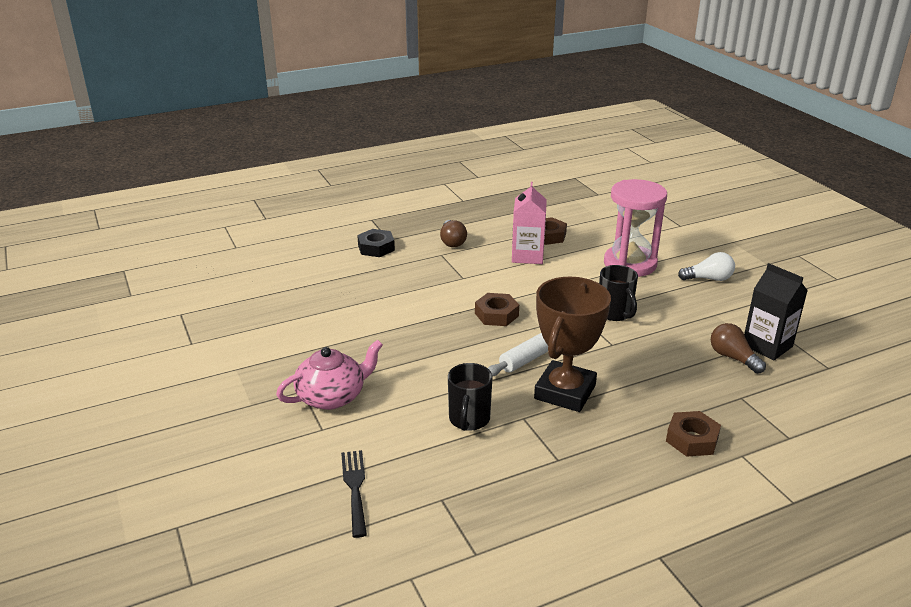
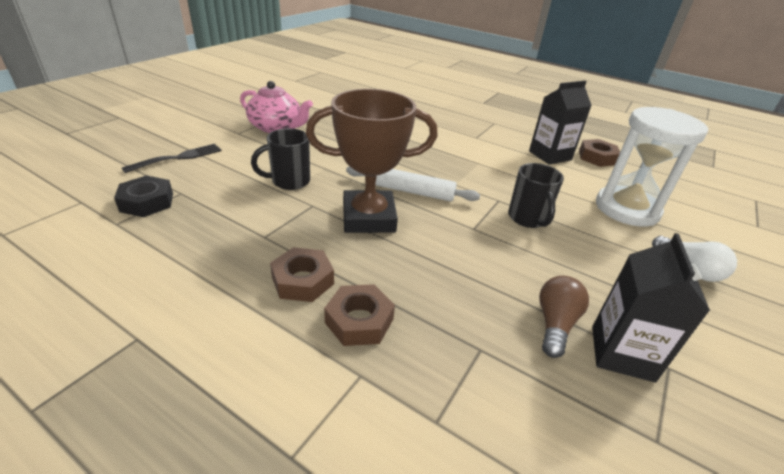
camera: 55 degrees right, 5 degrees up
(376, 248) = (466, 101): black nut -> black nut (147, 202)
(452, 241) = (518, 122): brown light bulb -> none
(496, 314) = (445, 161): brown nut -> brown nut (303, 280)
(527, 256) = (550, 155): pink carton -> black carton
(615, 313) = (528, 219): black mug -> black mug turned 45 degrees counterclockwise
(630, 264) = (626, 209): pink hourglass -> white hourglass

